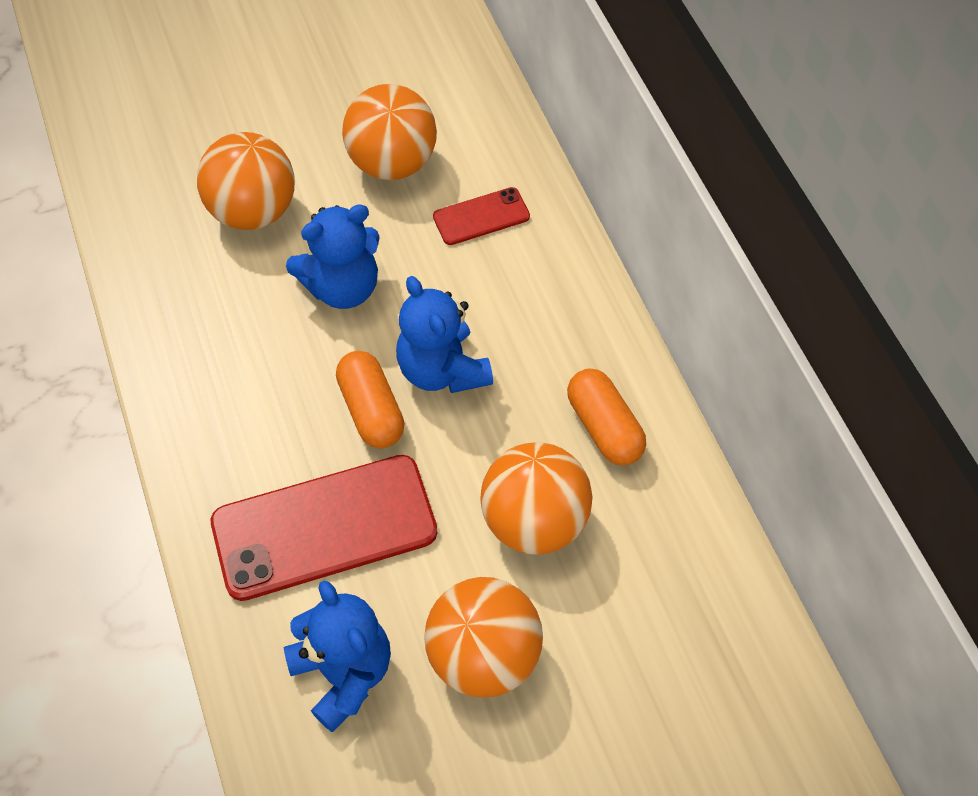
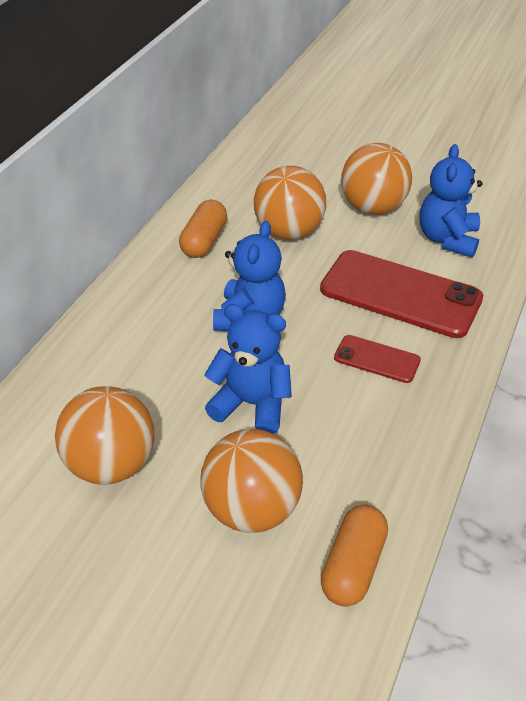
camera: 135 degrees left, 15 degrees down
(371, 410) = (314, 326): orange capsule -> orange capsule (353, 566)
(481, 216) = (110, 381): red phone -> red phone (377, 359)

